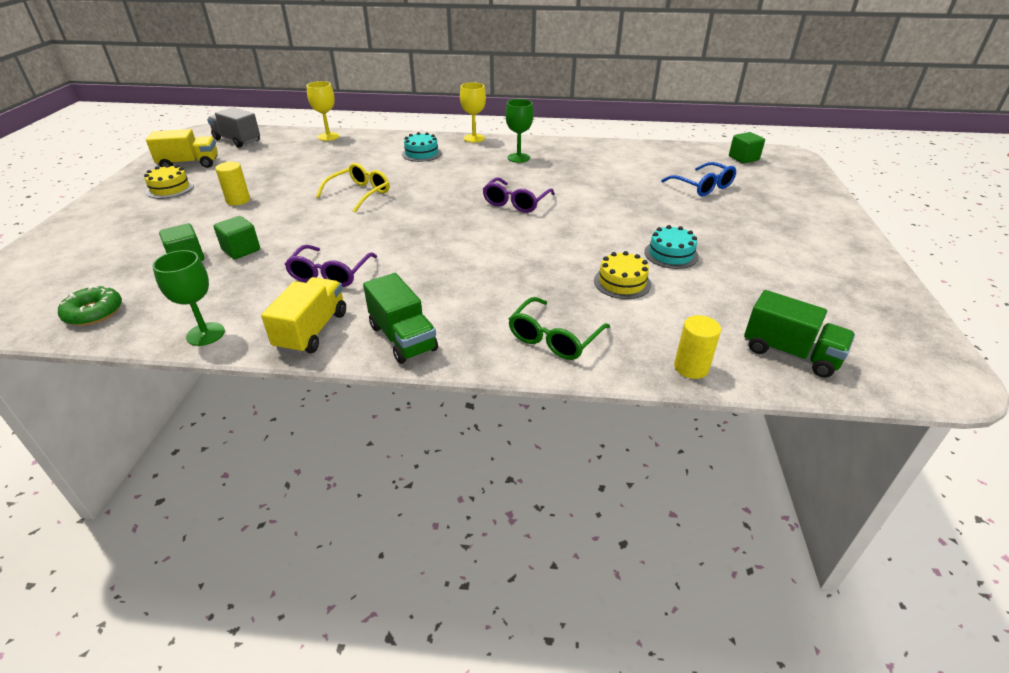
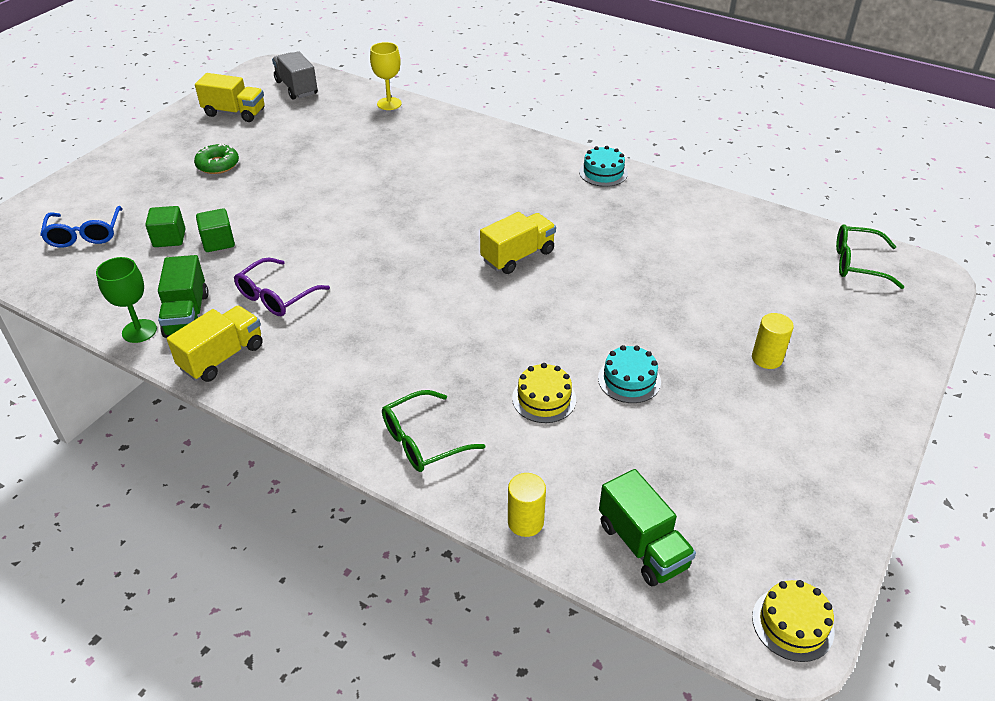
camera: 25 degrees right, 5 degrees up
(94, 312) = (70, 278): green donut -> green donut (218, 165)
(170, 188) = (200, 143): yellow cake -> yellow cake (792, 624)
(238, 200) = (251, 176): yellow cylinder -> yellow cylinder (767, 358)
(359, 194) = (367, 198): yellow glasses -> none
(403, 338) = (291, 392): green truck -> green truck (187, 315)
(421, 153) = (469, 154): turquoise cake -> turquoise cake (603, 173)
(474, 138) = (544, 144): yellow goblet -> none
(516, 202) = (518, 256): purple glasses -> yellow truck
(518, 158) = (572, 189): green goblet -> none
(702, 187) = (758, 294): blue glasses -> blue glasses (85, 235)
(743, 158) = (857, 263): green cube -> green glasses

